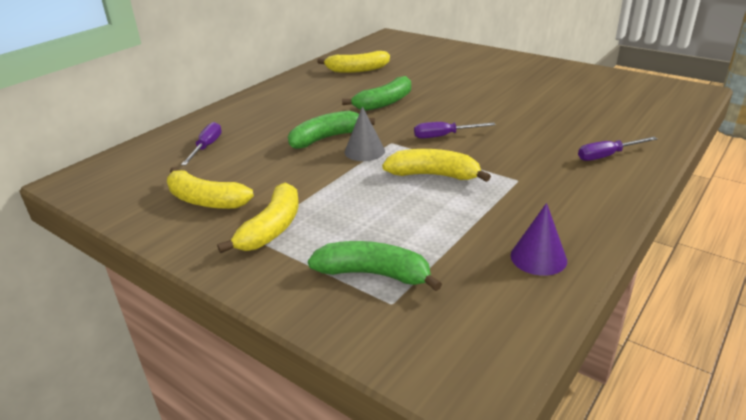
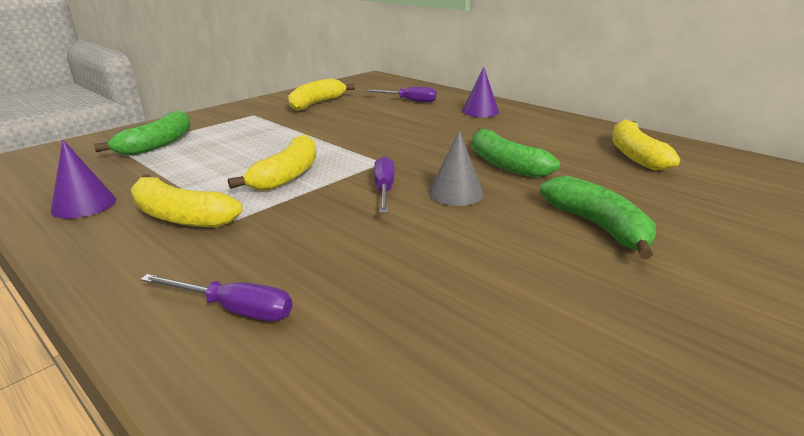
camera: 95 degrees right, 5 degrees down
(253, 113) = (480, 111): none -> purple cone
(272, 229) = (256, 119): yellow banana -> yellow banana (180, 216)
(326, 138) = (408, 136): green banana -> green banana (598, 226)
(364, 151) = (367, 149): grey cone -> grey cone (456, 193)
(607, 156) = (234, 309): purple screwdriver -> purple screwdriver turned 120 degrees clockwise

